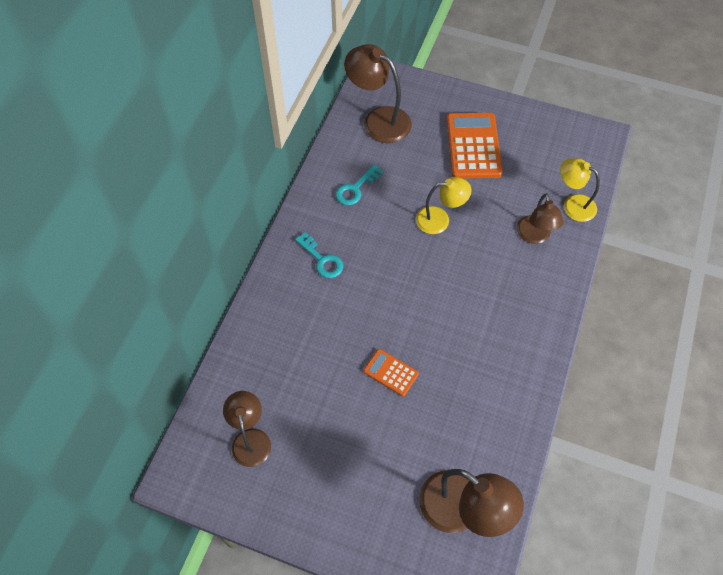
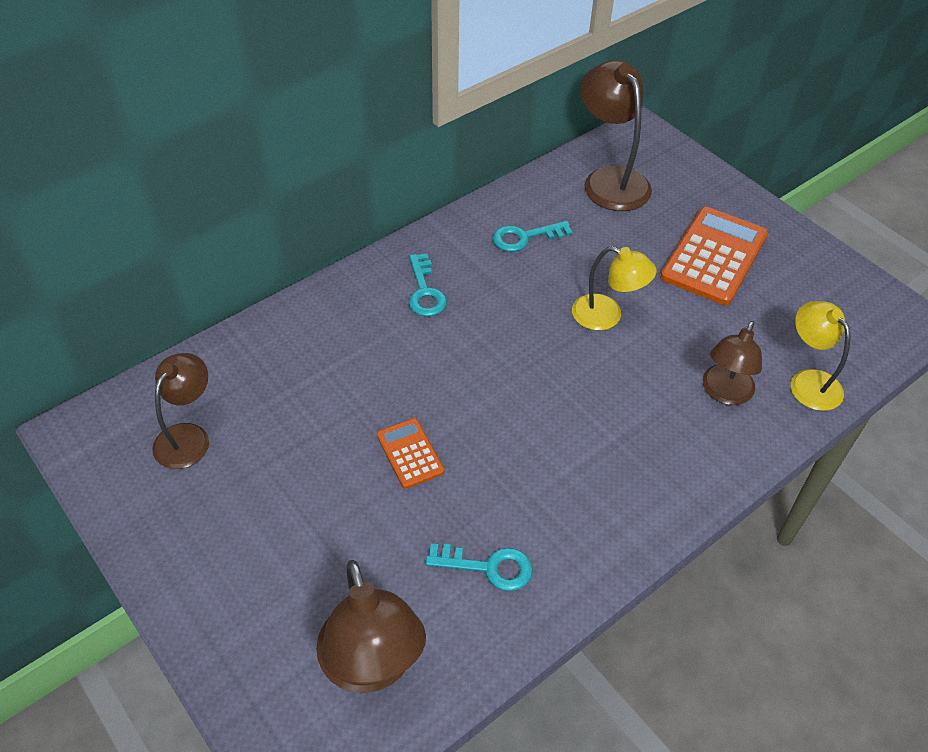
camera: 30 degrees right, 10 degrees down
(482, 416) = (488, 567): none -> turquoise key

